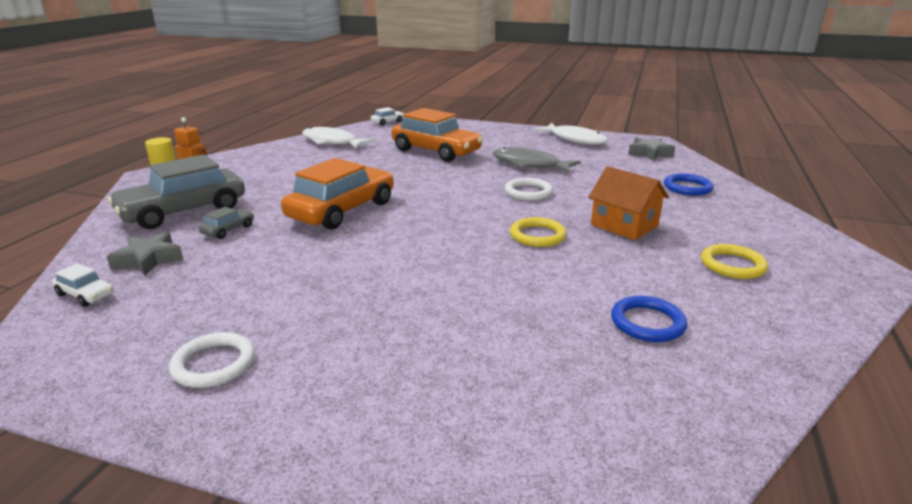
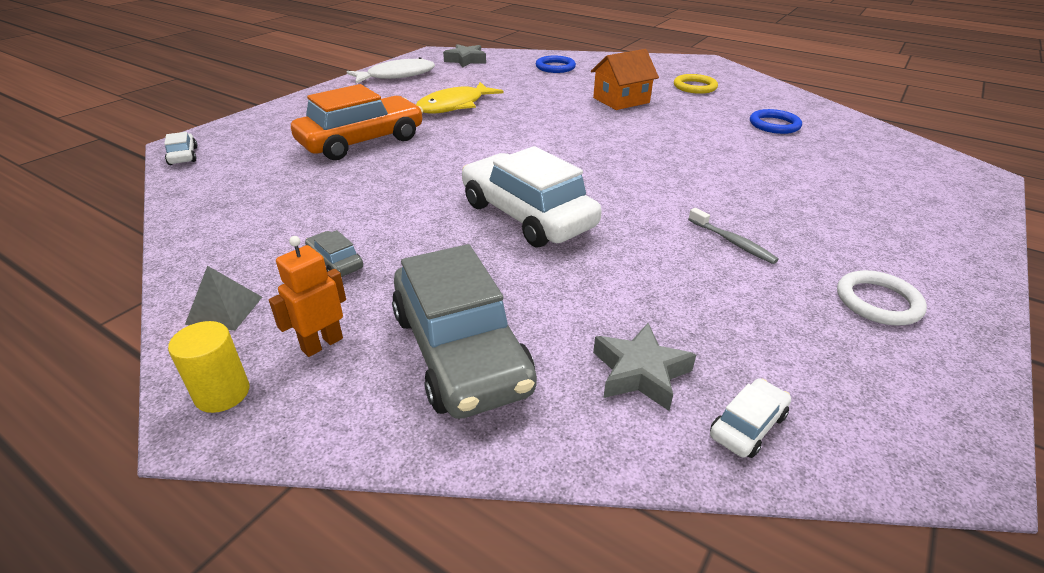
camera: 75 degrees left, 10 degrees up
(228, 230) = (556, 302): grey car -> grey car (335, 262)
(229, 161) = (224, 310): none -> grey pyramid
(315, 290) = (732, 242): none -> grey toothbrush
(332, 142) = (233, 205): white fish -> none
(342, 210) = (527, 215): orange car -> white car
(528, 192) = (530, 118): white ring -> none
(529, 165) = (454, 105): grey fish -> yellow fish
(537, 235) = (631, 131): yellow ring -> none

